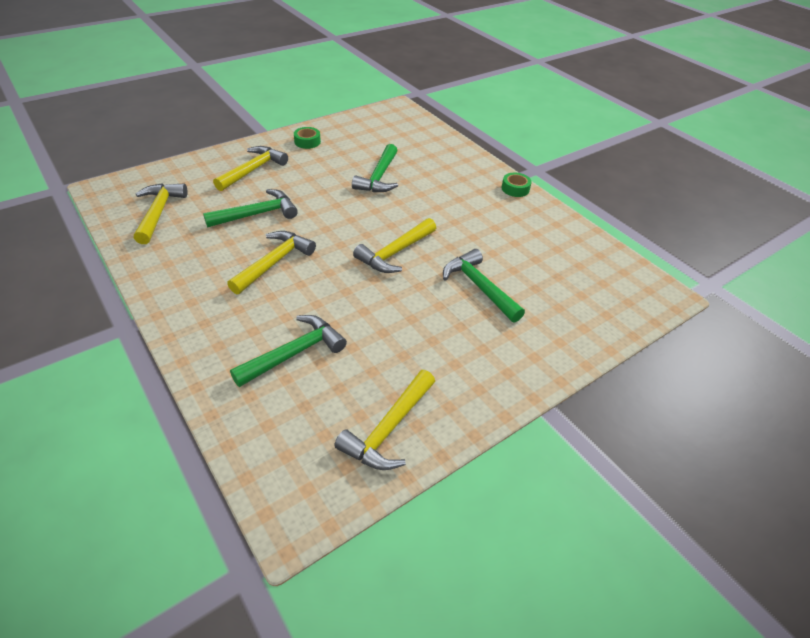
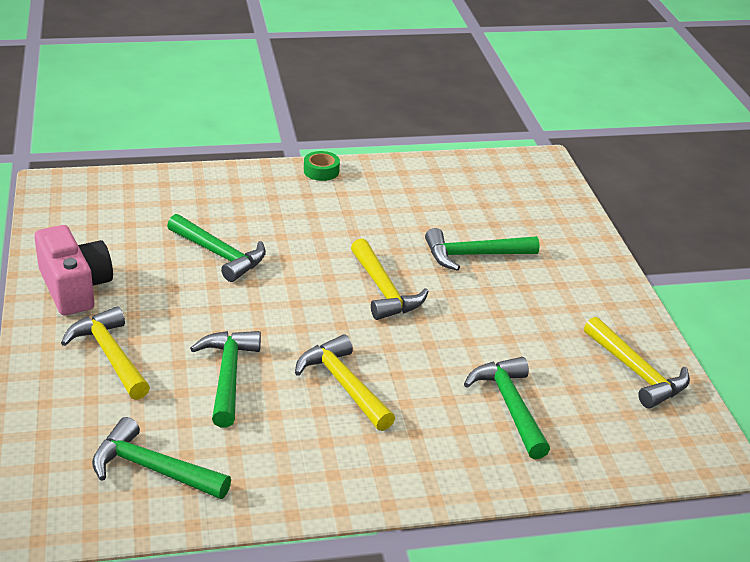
camera: 65 degrees left, 10 degrees down
(159, 212) = (153, 469): yellow hammer -> green hammer
(307, 142) = (74, 288): green tape -> pink camera

